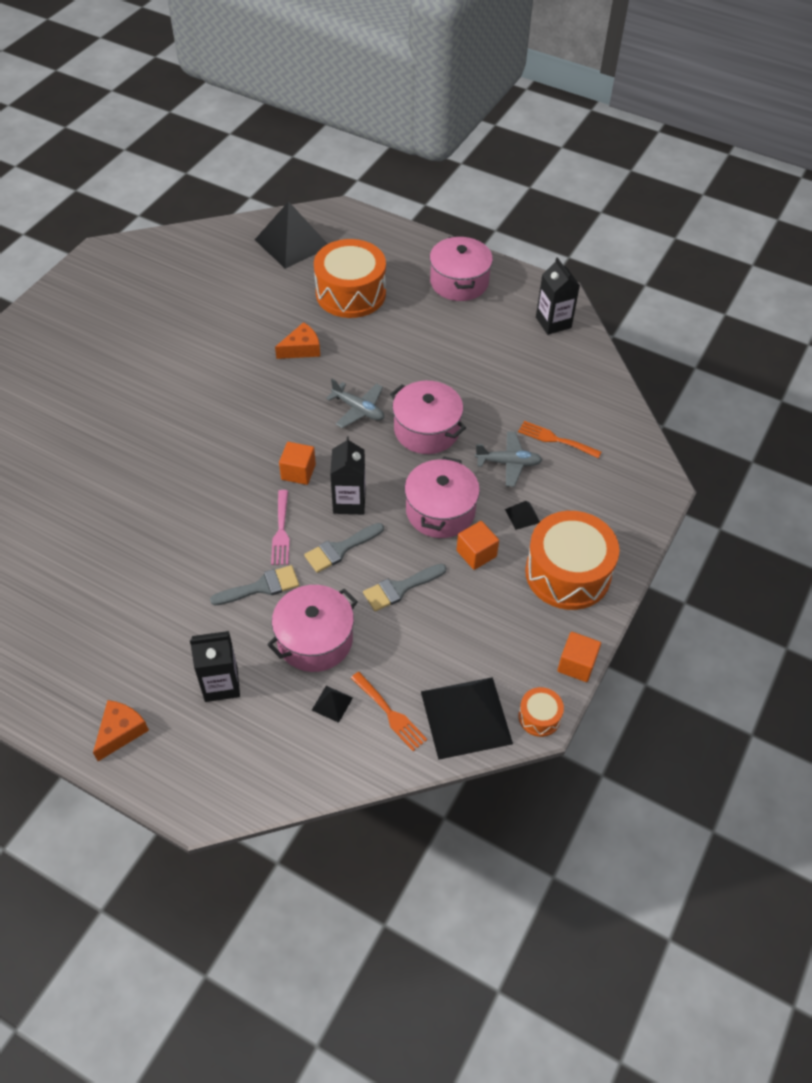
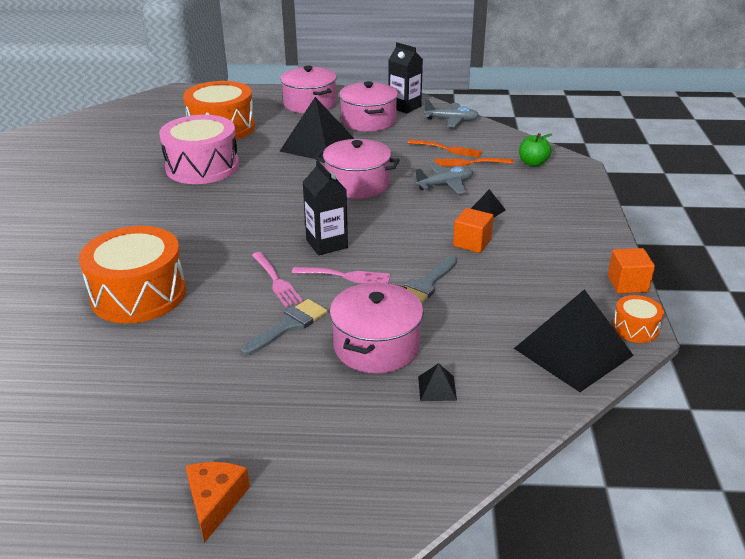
camera: 25 degrees left, 20 degrees down
(221, 684) = (305, 415): black carton -> none
(292, 243) = (145, 114): black pyramid -> black pyramid (317, 145)
(298, 472) = (261, 239): orange cube -> none
(301, 349) = (202, 167): orange cheese -> pink drum
(340, 549) = (345, 276): grey brush -> pink fork
(358, 409) = (285, 188): grey plane -> grey plane (451, 120)
(390, 713) = (501, 375): orange fork -> orange fork (448, 149)
(440, 511) = (415, 227): pink pot -> pink pot (368, 121)
(568, 573) = (559, 232): orange drum -> orange drum (138, 294)
(620, 465) = (533, 163): none -> green apple

